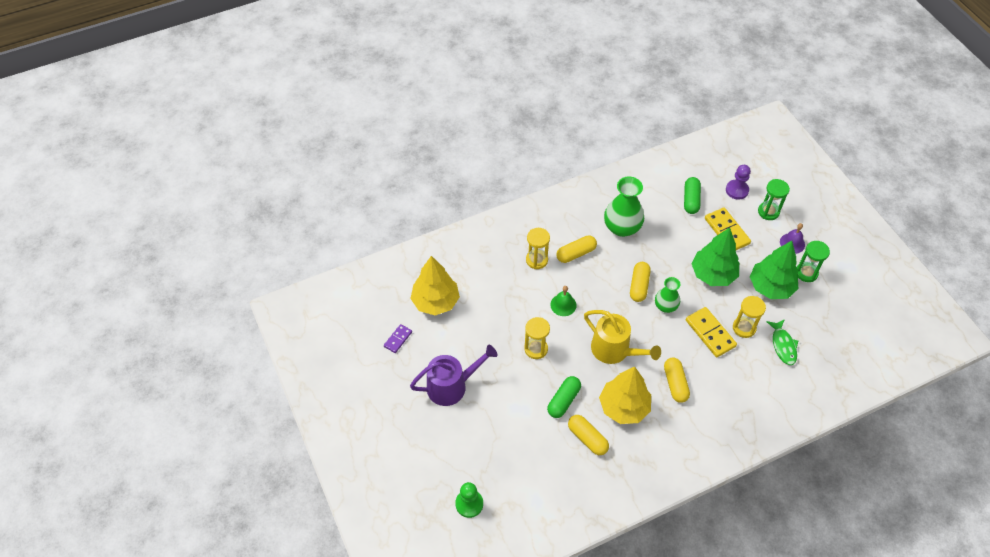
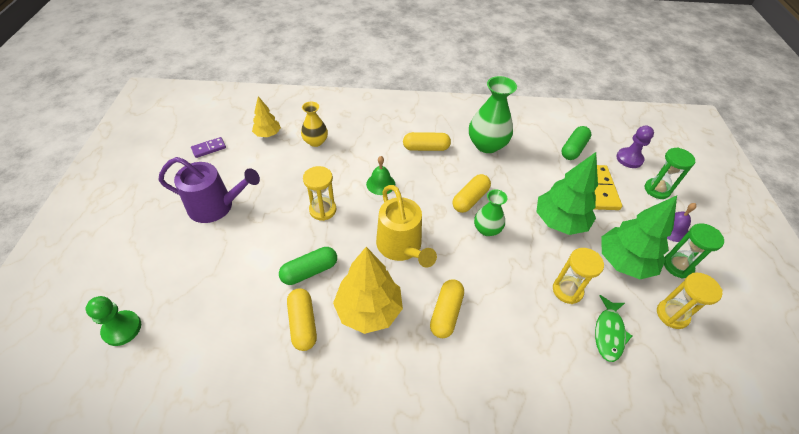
camera: 25 degrees right, 5 degrees down
(435, 302) = (268, 134): yellow tree -> yellow tree, size x0.56
(482, 290) = (315, 141): none -> yellow vase
(536, 260) = (385, 139): yellow hourglass -> yellow hourglass (672, 315)
(710, 333) = (522, 278): yellow domino -> none

